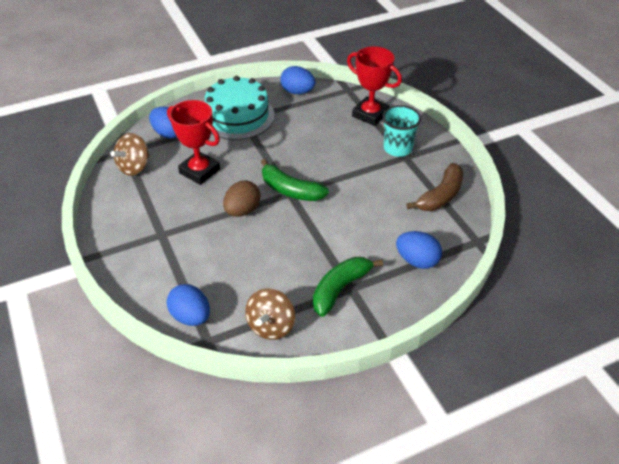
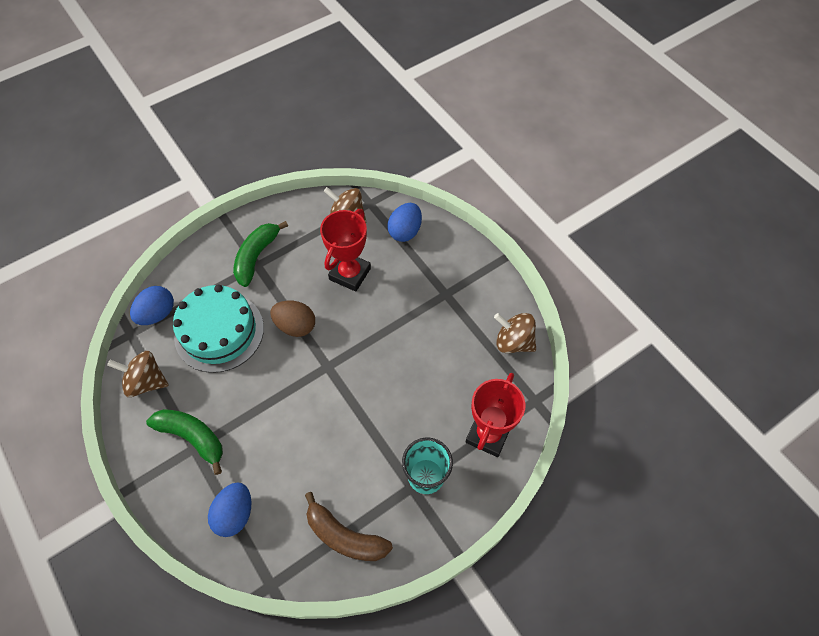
camera: 80 degrees right, 15 degrees up
(237, 116) = (449, 288): turquoise cake -> turquoise cake (219, 332)
(290, 190) = (332, 365): green banana -> green banana (256, 256)
(297, 92) = (513, 342): blue egg -> brown spinning top

